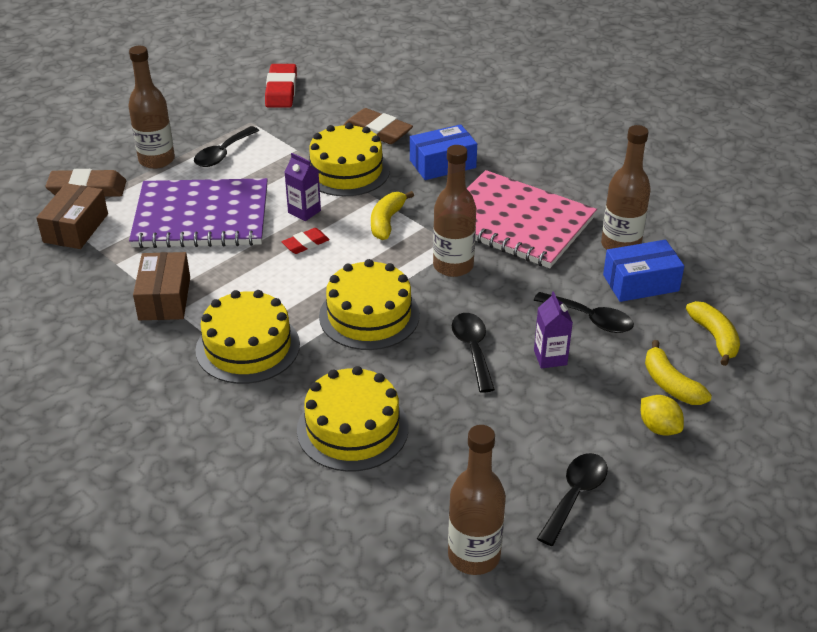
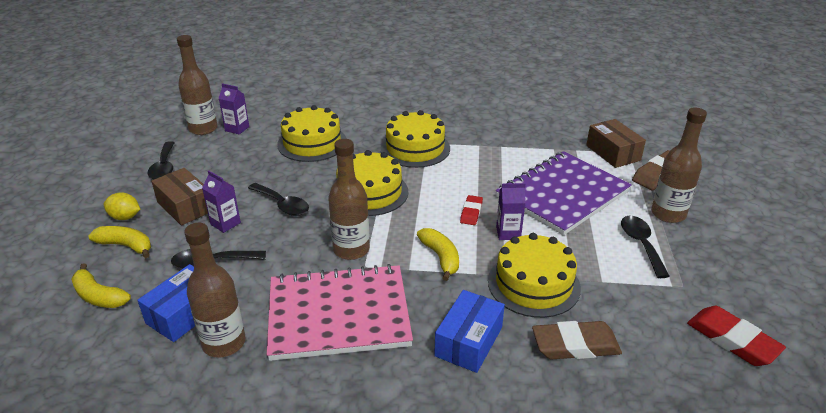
camera: 140 degrees right, 5 degrees down
(164, 298) = (496, 147): brown box -> brown box (185, 206)
(425, 524) = (237, 129): none -> purple carton

